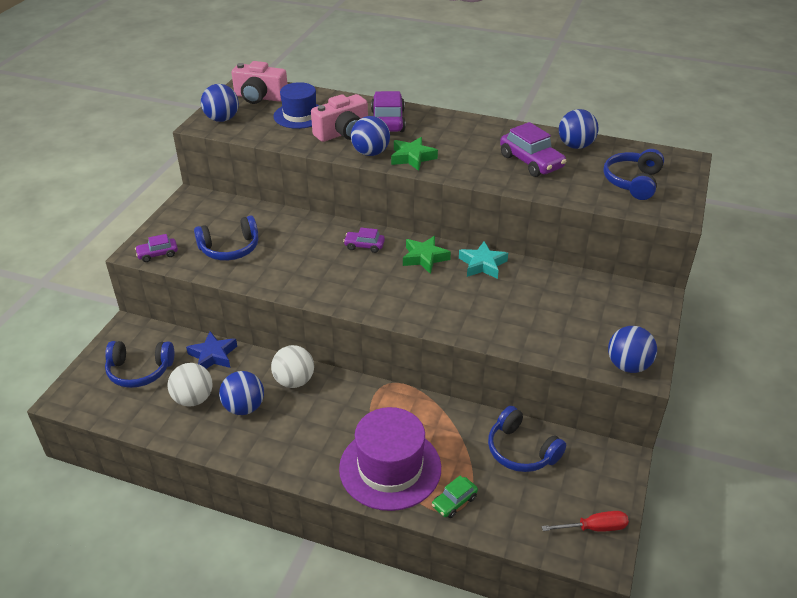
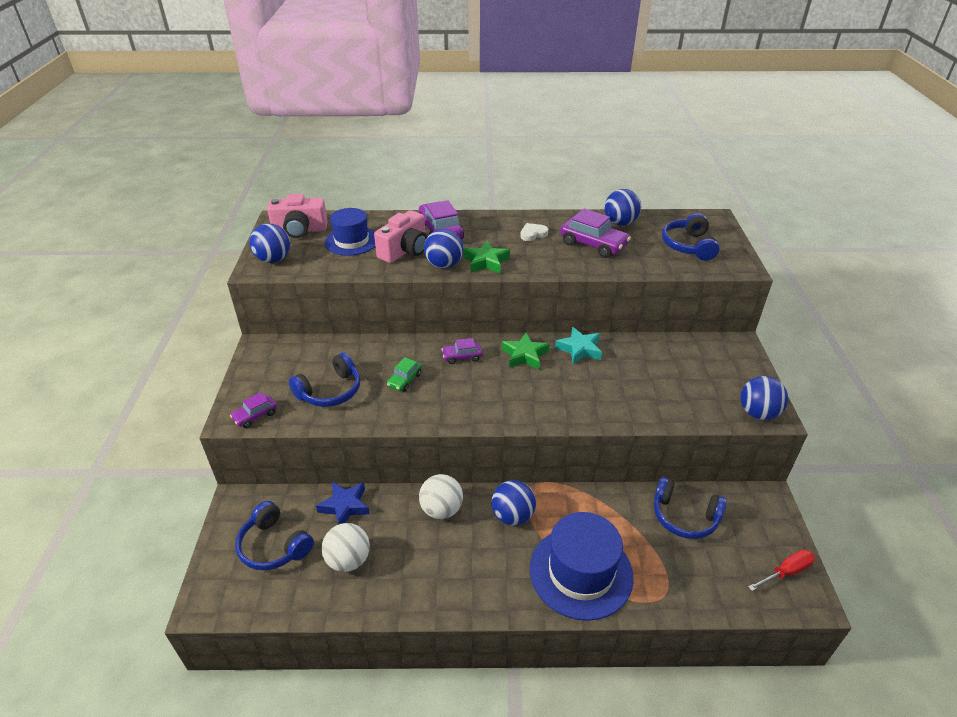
camera: 20 degrees left, 0 degrees up
(140, 370) = (274, 545): blue headphones -> blue headphones turned 60 degrees clockwise
(244, 407) = (406, 553): blue ball -> blue ball (512, 516)
(390, 468) = (581, 572): purple hat -> blue hat
(454, 502) = (657, 587): green car -> green car (404, 380)
(476, 140) = (533, 234): none -> white heart

